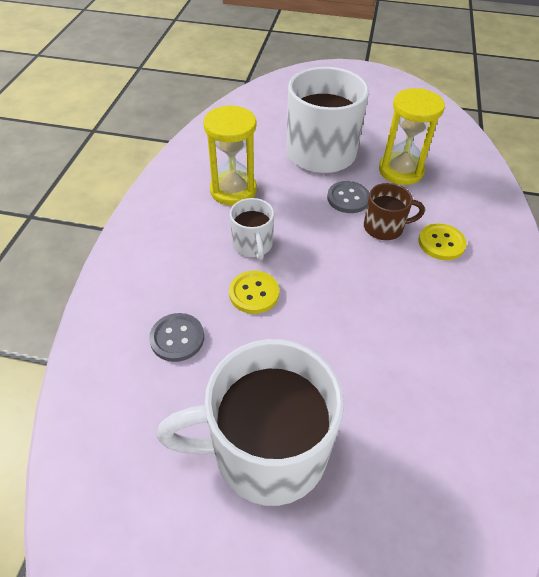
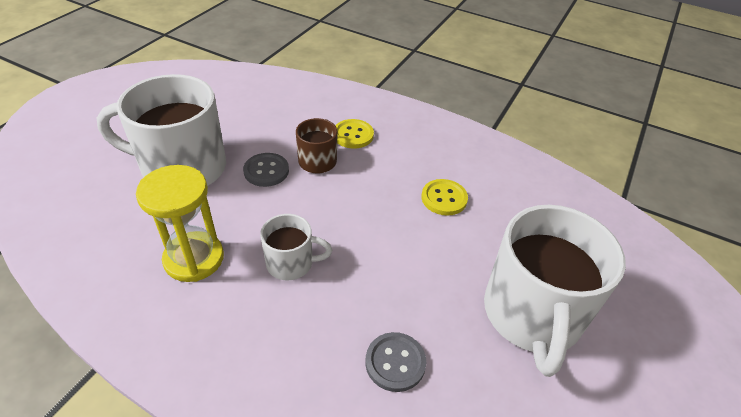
camera: 75 degrees left, 5 degrees down
(254, 293) = (359, 279): yellow button -> yellow button (444, 198)
(400, 171) = (251, 125): yellow hourglass -> none

